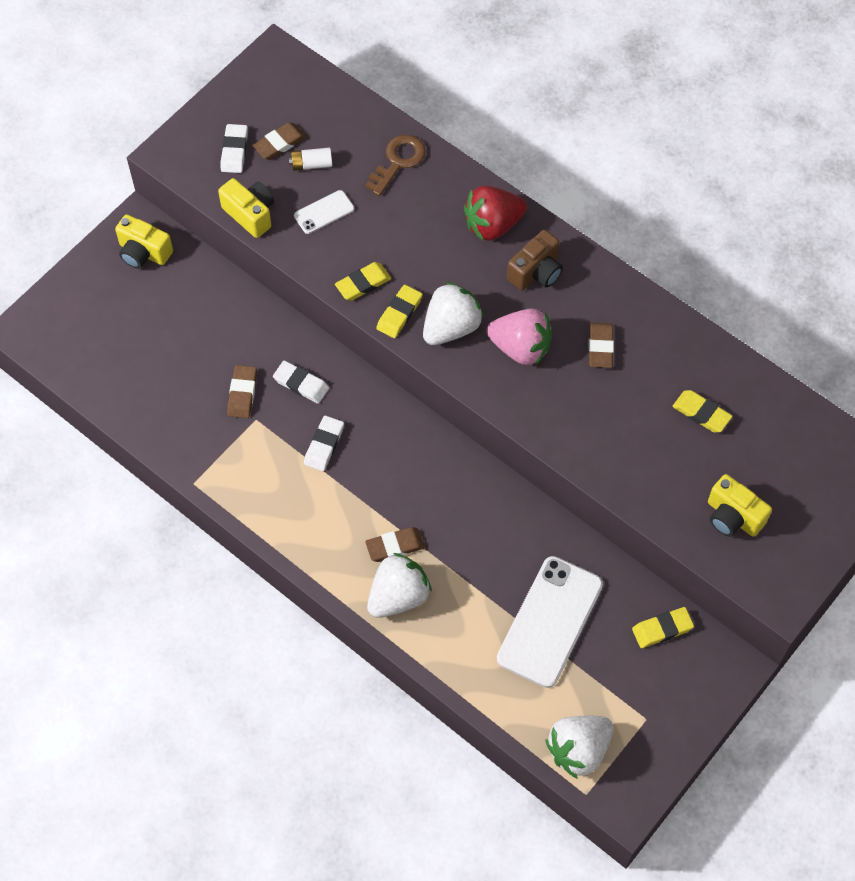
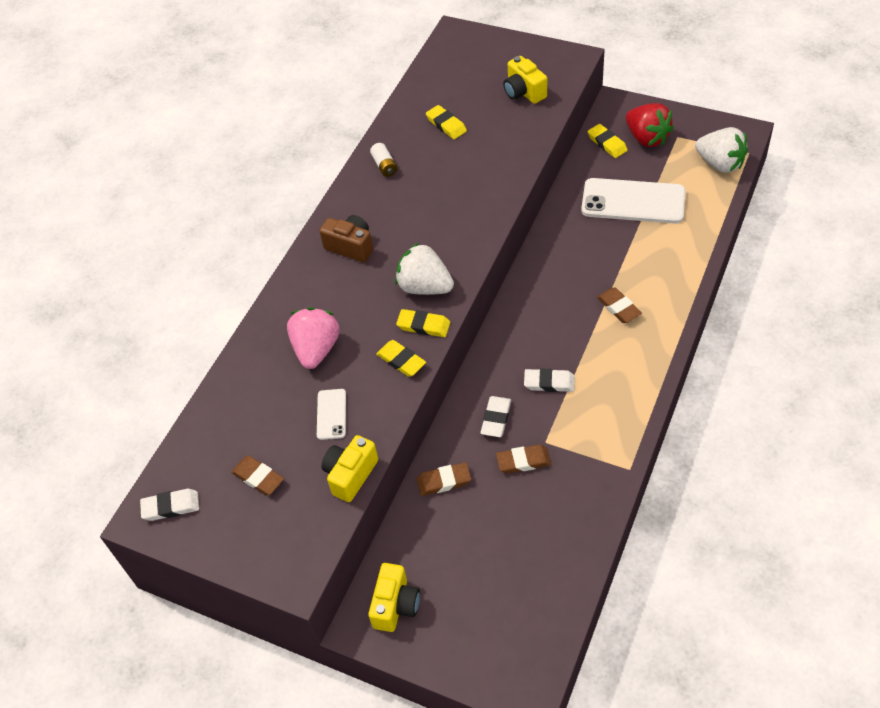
camera: 100 degrees left, 10 degrees down
(234, 151) = (276, 515): white eraser -> white eraser (171, 507)
(311, 164) = (277, 442): white battery -> white battery (384, 165)
(324, 212) = (331, 414): white phone -> white phone turned 45 degrees clockwise
(398, 161) = (258, 373): brown key -> none
(398, 596) = (660, 293): white strawberry -> none
(492, 225) = (311, 287): red strawberry -> red strawberry (647, 138)
(520, 348) = (428, 238): pink strawberry -> pink strawberry (316, 349)
(600, 347) = (409, 191): brown eraser -> brown eraser (444, 481)
(701, 413) = (446, 125): yellow eraser -> yellow eraser turned 60 degrees counterclockwise
(733, 517) = (524, 92): yellow camera -> yellow camera turned 120 degrees clockwise

